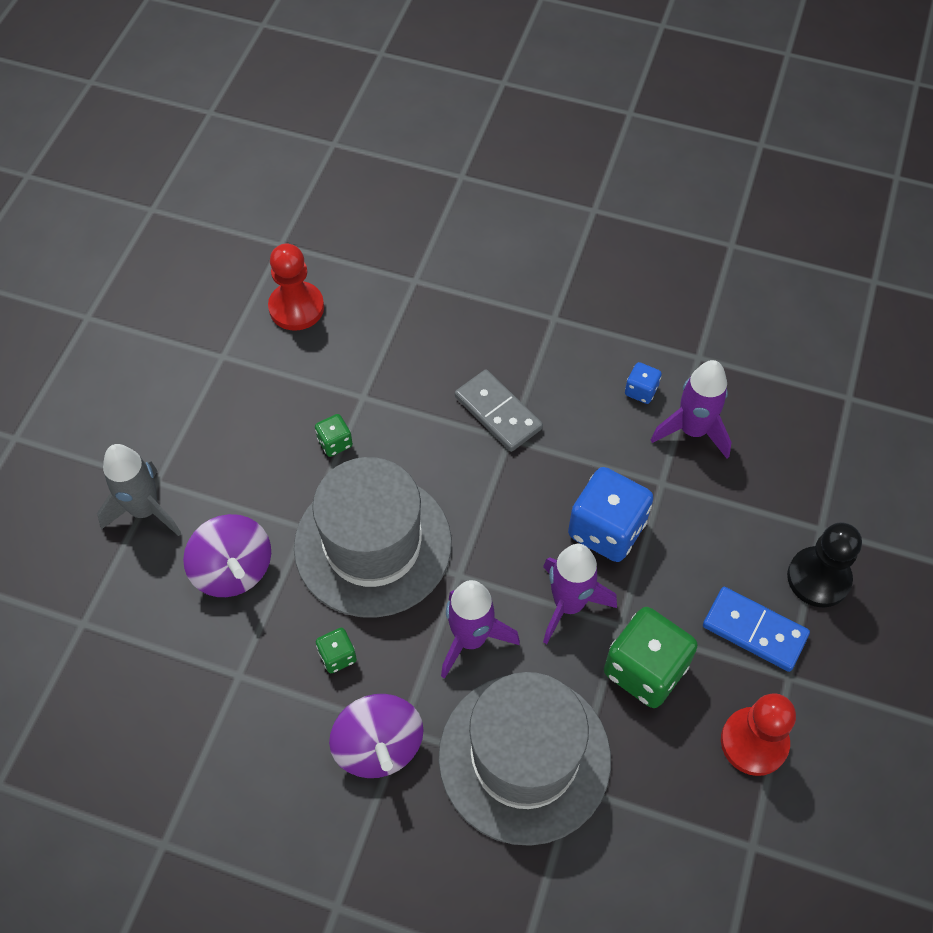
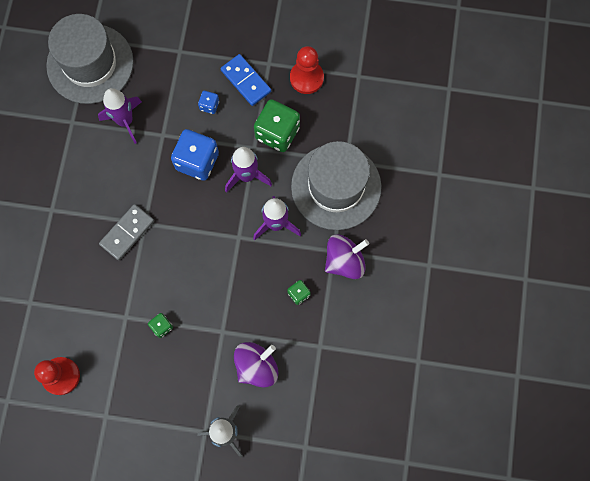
camera: 100 degrees left, 15 degrees up
(373, 545) = (227, 289): grey hat -> grey hat (90, 64)
(641, 391) = (101, 152): blue dice -> blue dice (209, 105)
(754, 630) = (245, 81): blue domino -> blue domino turned 60 degrees counterclockwise
(818, 578) = (210, 51): black pawn -> none

